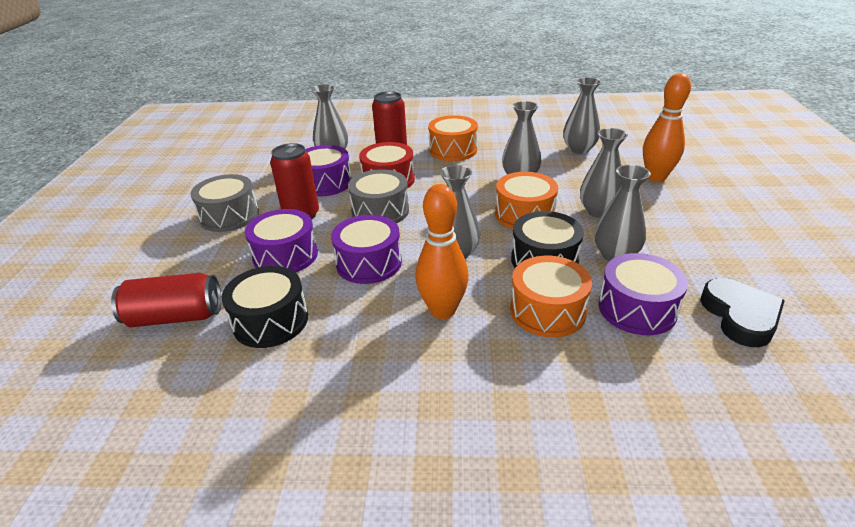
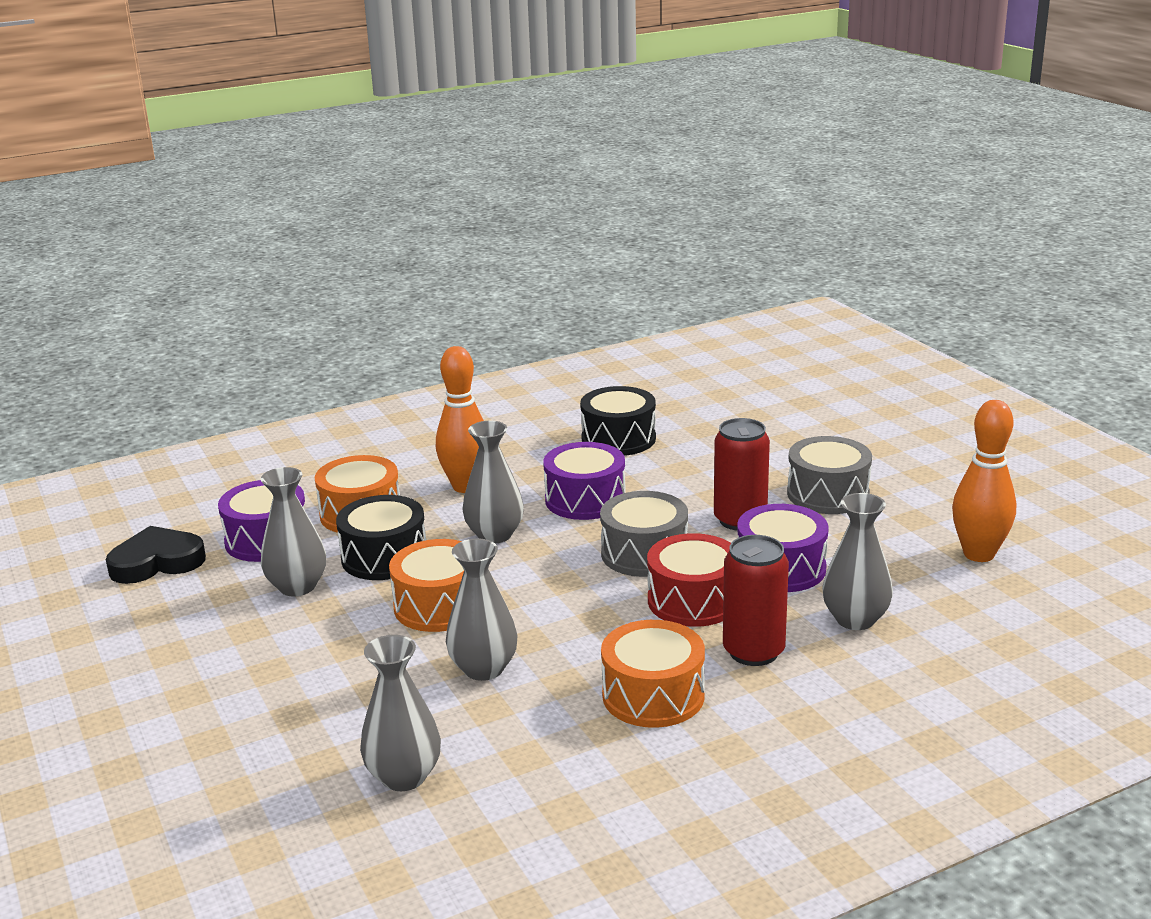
camera: 150 degrees right, 10 degrees down
(175, 317) = (707, 419): red can -> none
(285, 256) = (686, 480): purple drum -> none
(598, 211) = (331, 642): grey vase -> none
(656, 177) = (240, 742): orange bowling pin -> orange bowling pin (979, 554)
(740, 316) = (157, 562): black heart -> black heart turned 105 degrees clockwise

